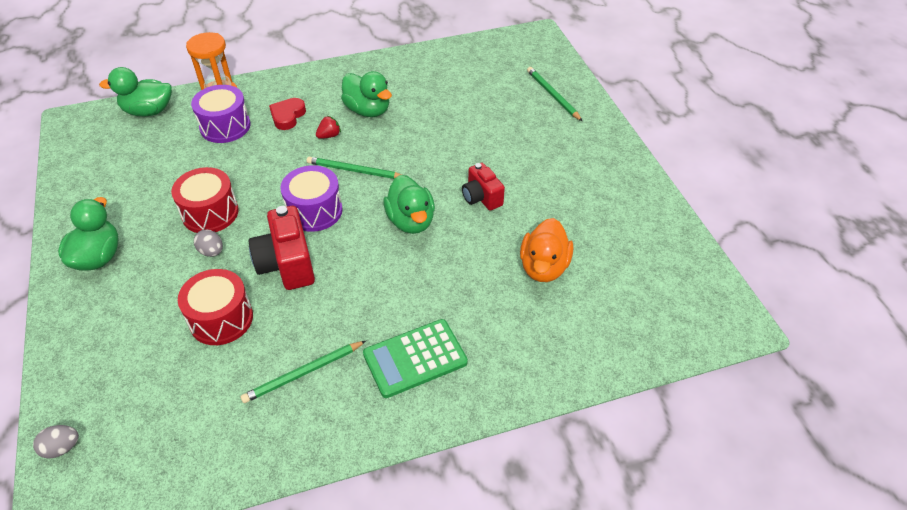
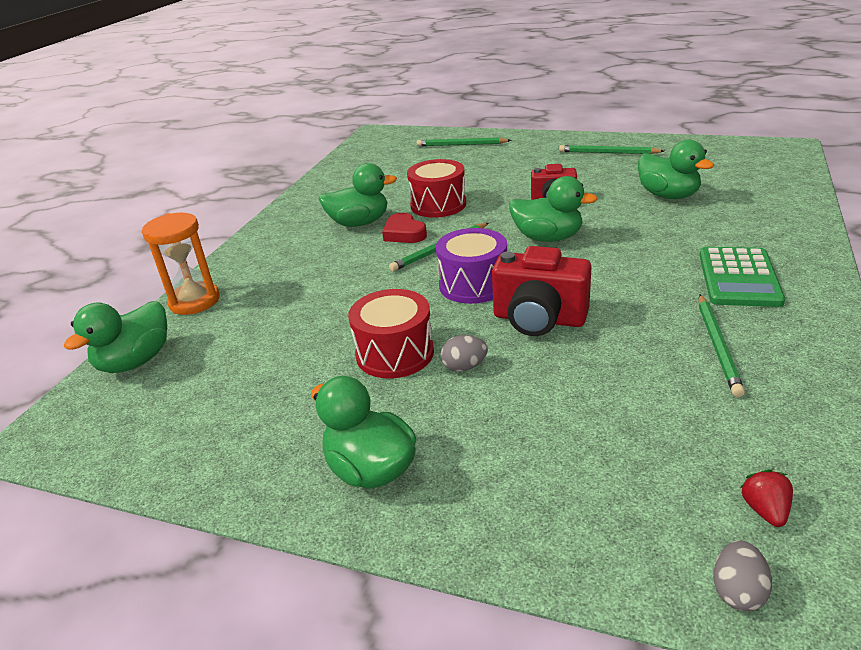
camera: 50 degrees left, 15 degrees down
(221, 319) = (588, 384): red drum -> red drum (438, 205)
(225, 126) = (255, 310): purple drum -> none
(287, 116) = (300, 267): red heart -> red heart (404, 233)
(329, 136) = (367, 251): red strawberry -> red strawberry (765, 510)
(544, 267) = (668, 195): orange duck -> green duck
(611, 194) = (608, 153): none -> green pencil

